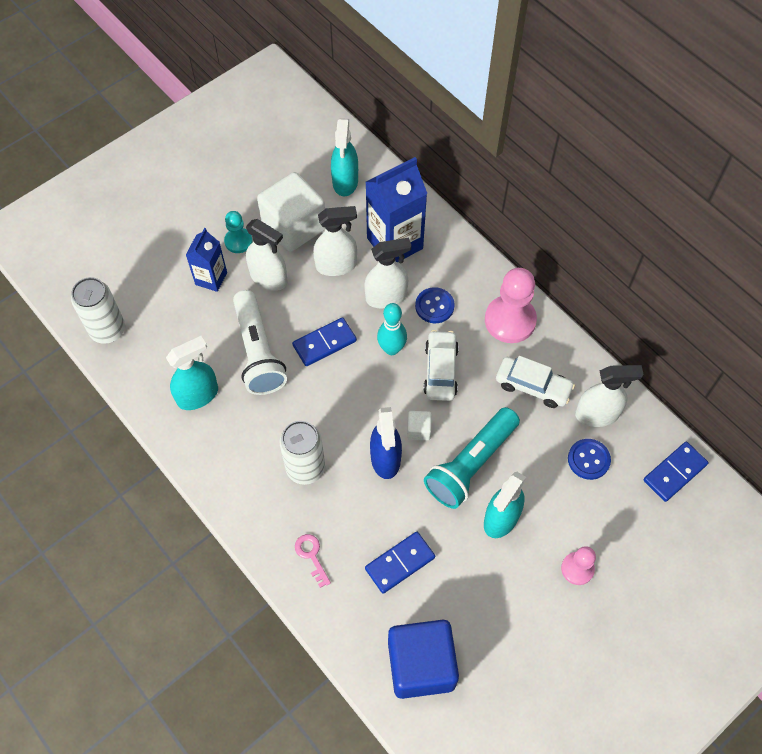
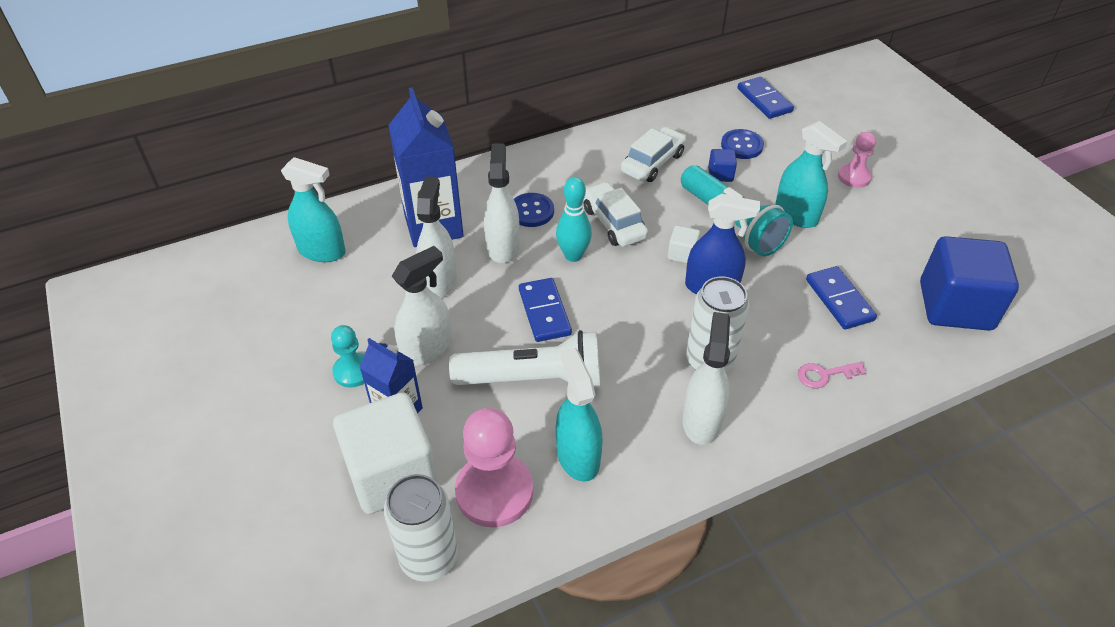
camera: 75 degrees left, 15 degrees down
(294, 226) = (361, 310): white cube -> white cube (392, 473)
(440, 370) = (613, 223): white car -> white car turned 45 degrees clockwise
(510, 320) = (571, 162): pink pawn -> pink pawn (494, 492)
(536, 446) = (720, 174): none -> blue cube
(597, 414) = (695, 130): white spray bottle -> white spray bottle (701, 421)

